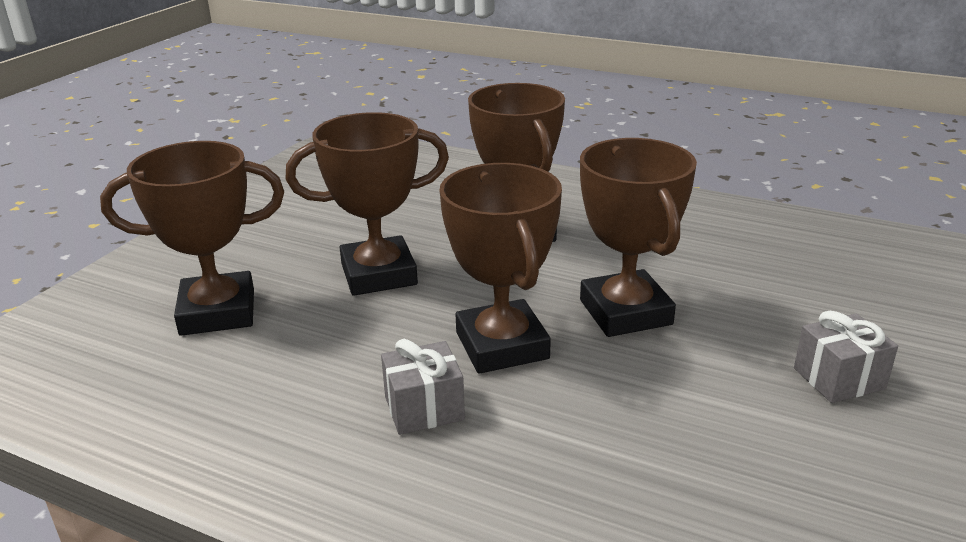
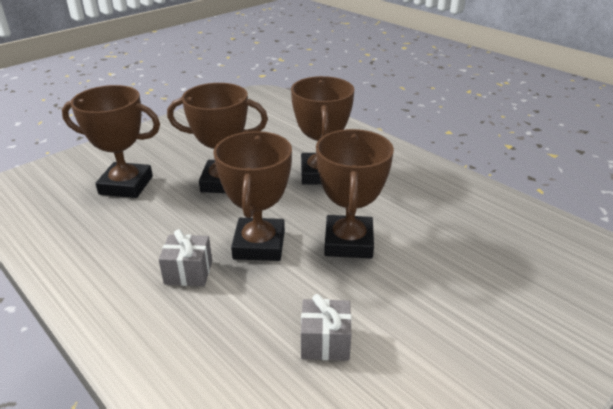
camera: 20 degrees right, 5 degrees up
(839, 378) = (454, 326): grey gift -> grey gift (325, 342)

